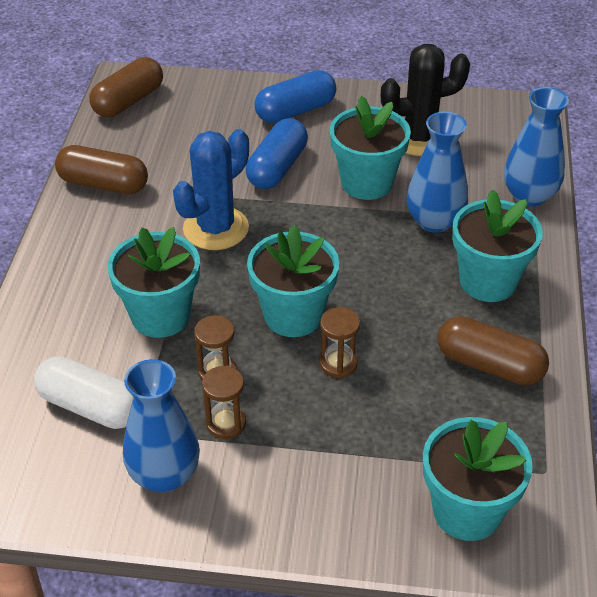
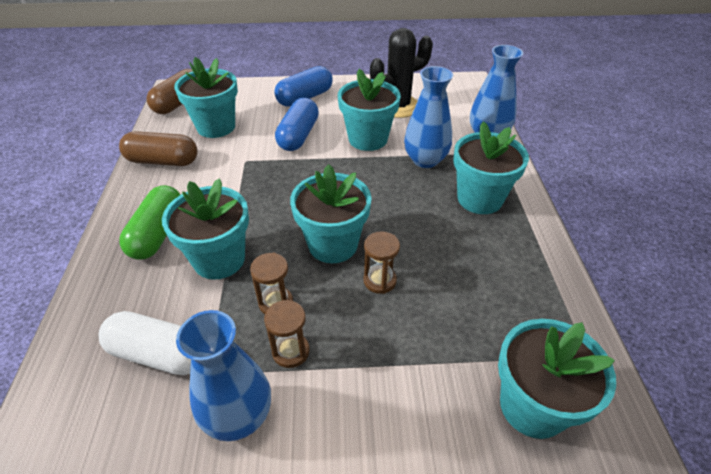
camera: 10 degrees left, 0 degrees up
(94, 277) = (158, 234): none -> green capsule
(173, 143) = (216, 127): none -> turquoise flower pot
(216, 228) = (257, 184): blue cactus -> none
(489, 365) = (504, 265): brown capsule -> none

